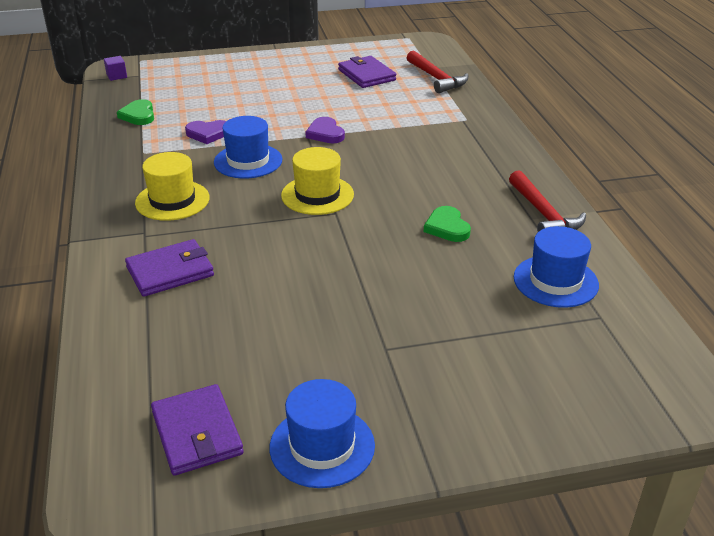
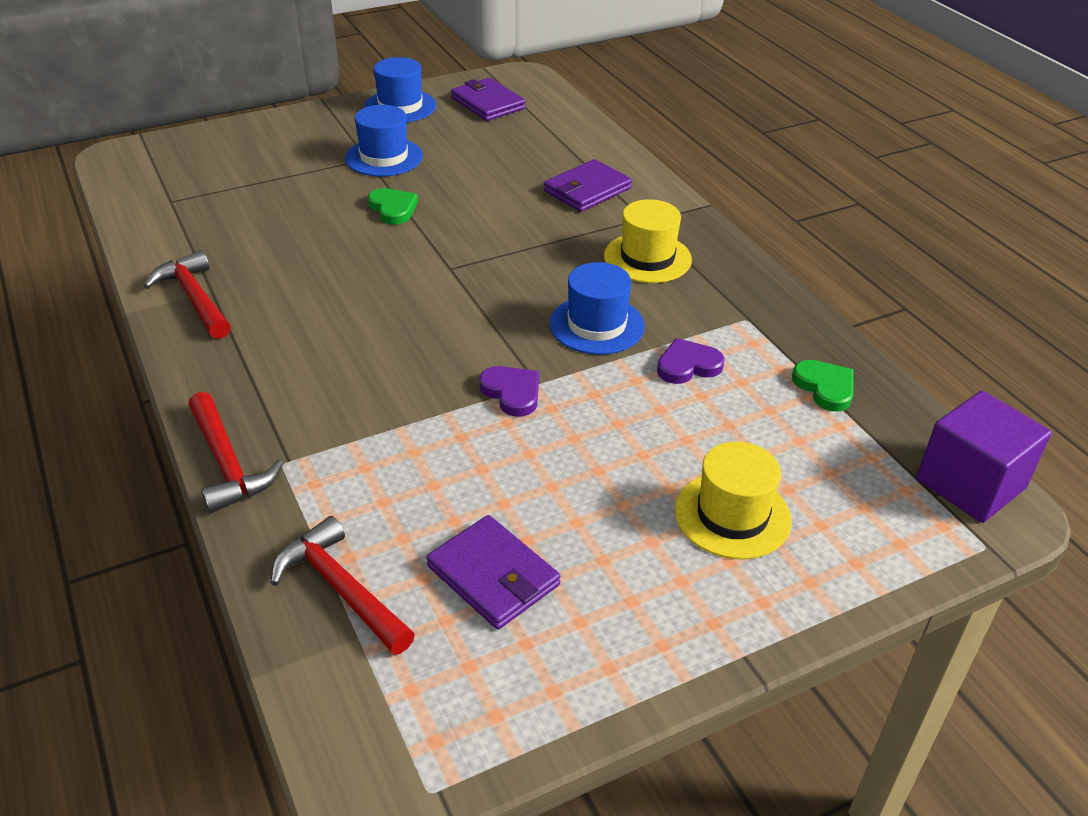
camera: 165 degrees right, 5 degrees up
(116, 76) = (970, 484): purple cube -> purple cube, size x2.34
(317, 195) = (480, 287): yellow hat -> yellow hat (732, 515)
(447, 227) = (315, 267): green heart -> green heart (393, 209)
(497, 122) = (228, 464): none -> red hammer
(555, 281) = (203, 225): blue hat -> blue hat (384, 157)

